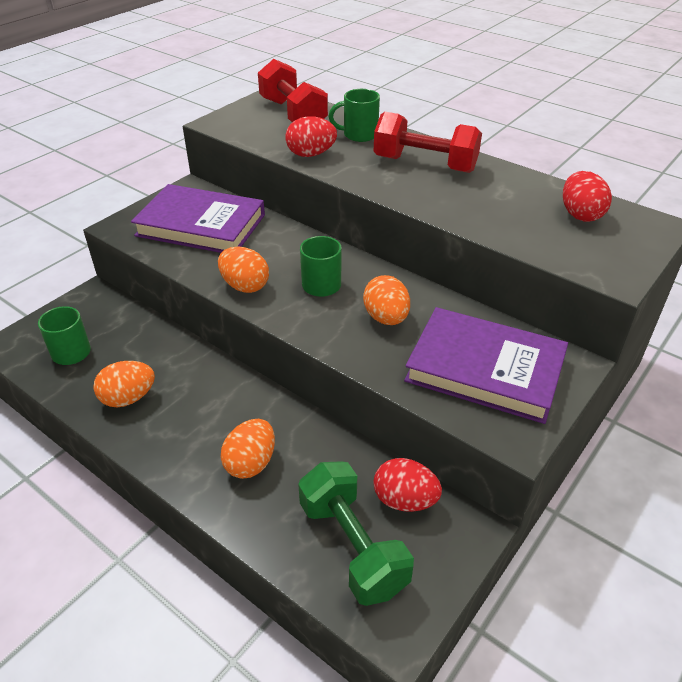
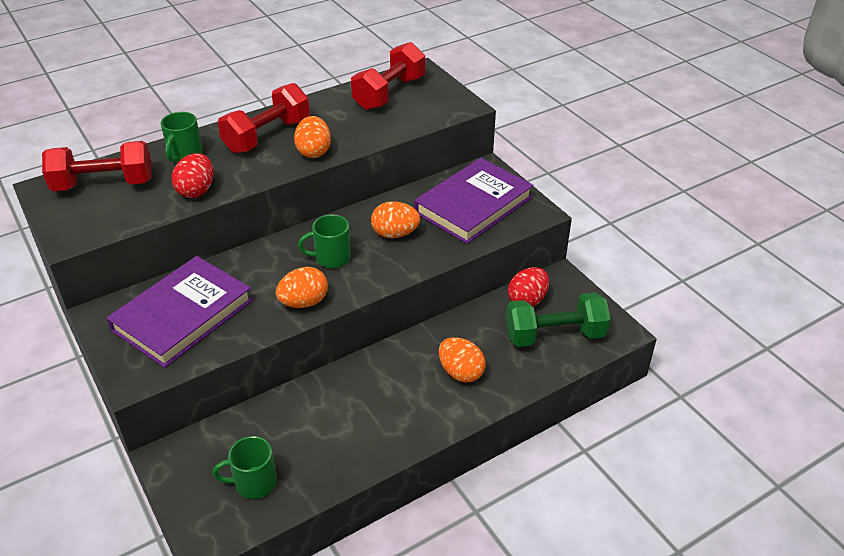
camera: 70 degrees left, 0 degrees up
(128, 398) = (348, 442): orange egg -> orange egg (314, 152)
(580, 215) = (389, 93): red egg -> red dumbbell

